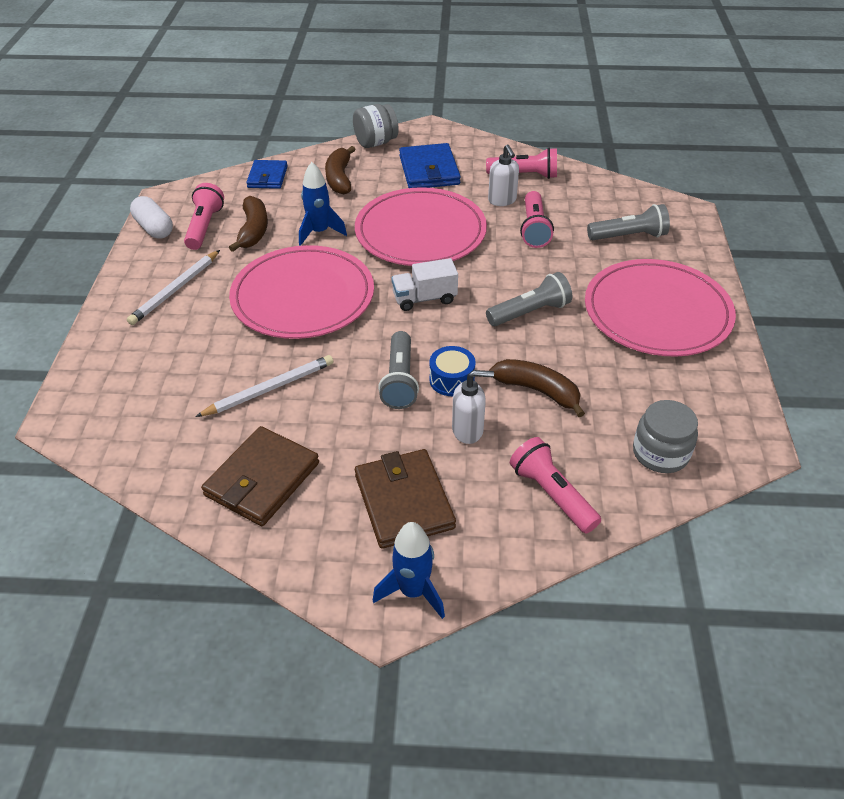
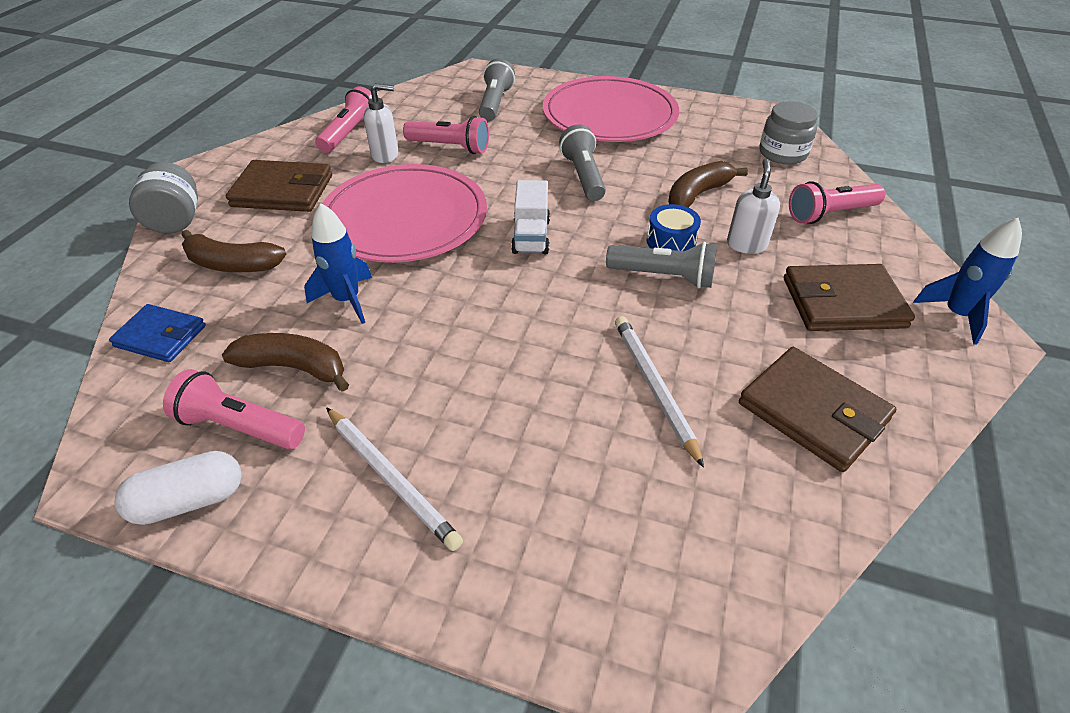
camera: 75 degrees left, 0 degrees up
(303, 297) = (480, 334): pink plate -> none
(429, 170) = (282, 191): blue wallet -> brown wallet

